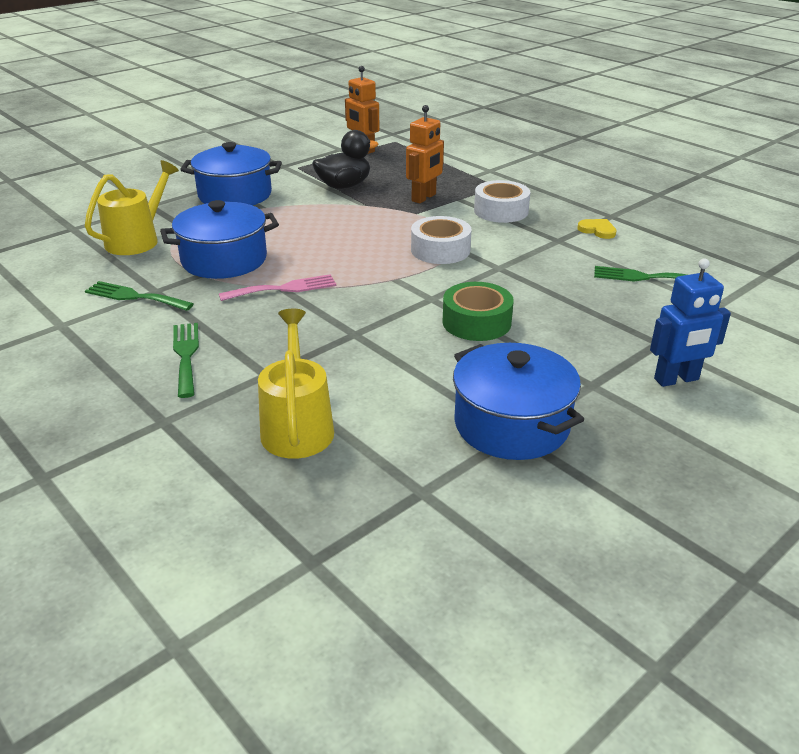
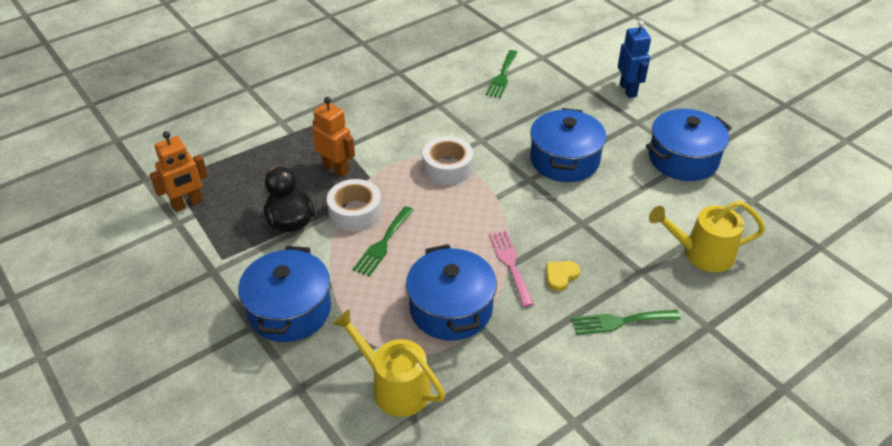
camera: 85 degrees left, 10 degrees up
(134, 297) = (521, 371): green fork -> green fork (383, 243)
(476, 322) = (564, 160): green tape -> blue pot
(501, 211) = (376, 126): white tape -> white tape (355, 212)
(597, 230) = (424, 83): yellow heart -> yellow heart (561, 275)

